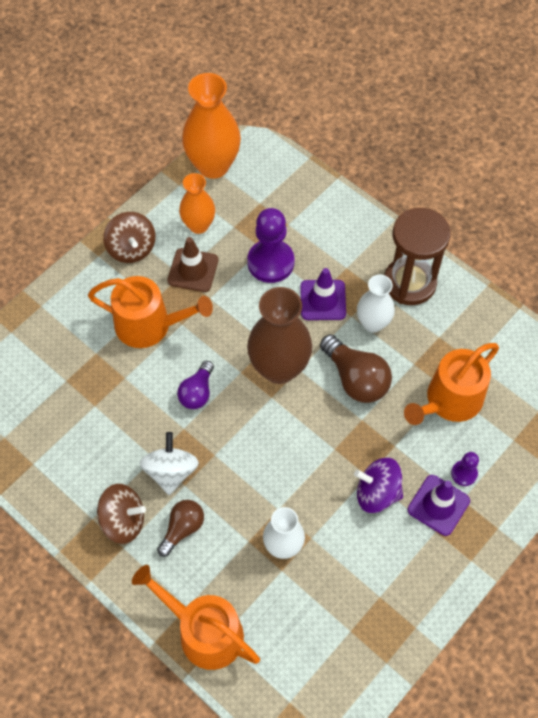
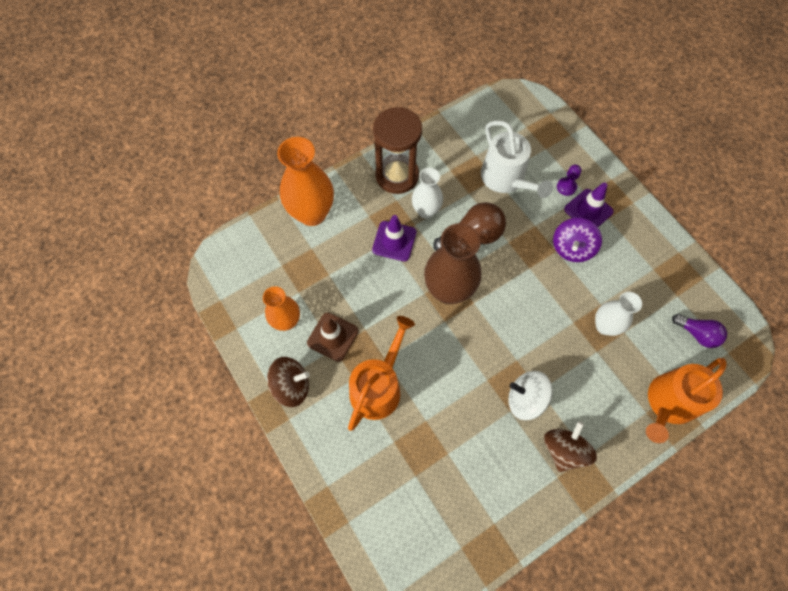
camera: 75 degrees left, 5 degrees up
(182, 529) = (579, 401): brown light bulb -> none
(197, 392) = (455, 360): purple light bulb -> purple light bulb (696, 334)
(213, 165) = (226, 294): orange vase -> orange vase (312, 213)
(270, 262) = (345, 271): purple pawn -> none
(449, 401) = (506, 179): orange watering can -> white watering can

